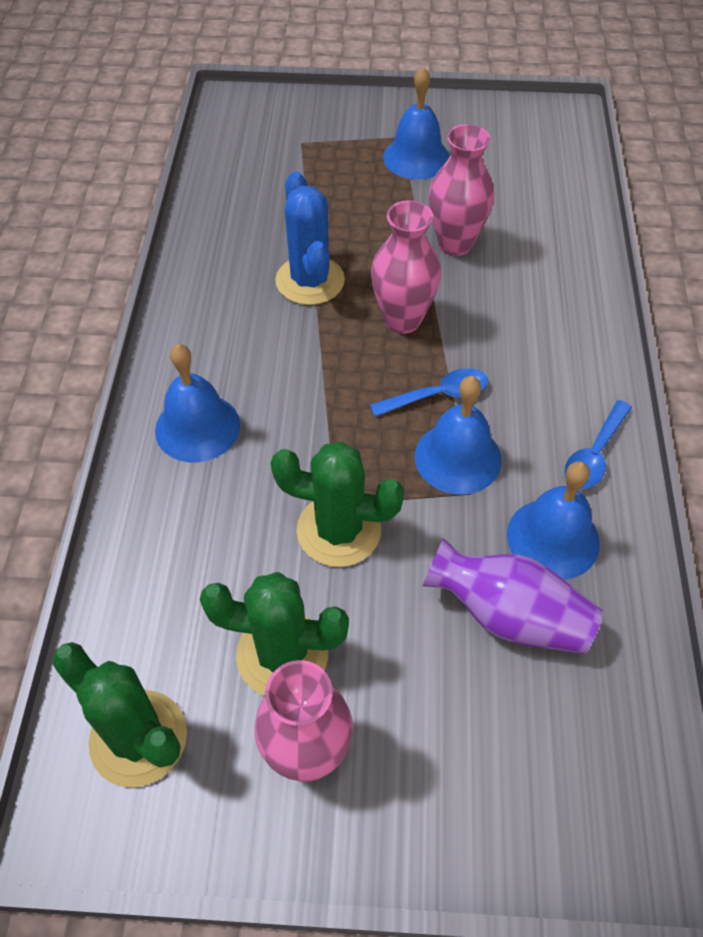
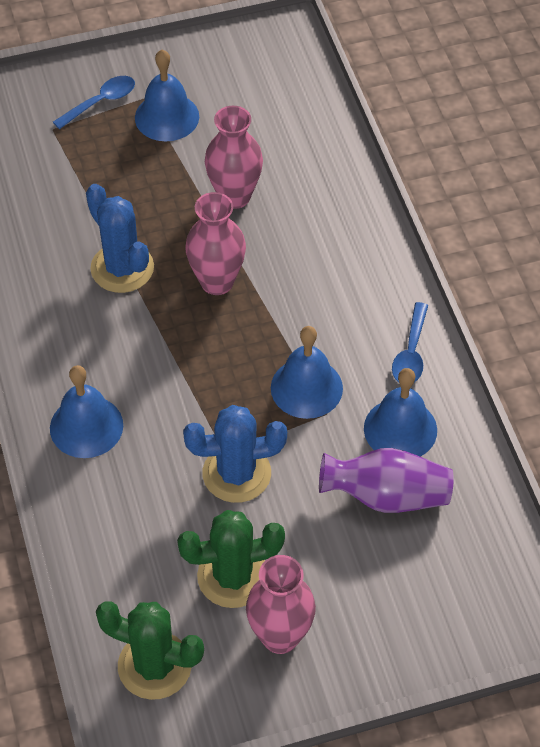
camera: 20 degrees left, 0 degrees up
(338, 530) = (236, 473): green cactus -> blue cactus
(438, 395) = (271, 340): blue spoon -> blue spoon (101, 102)

